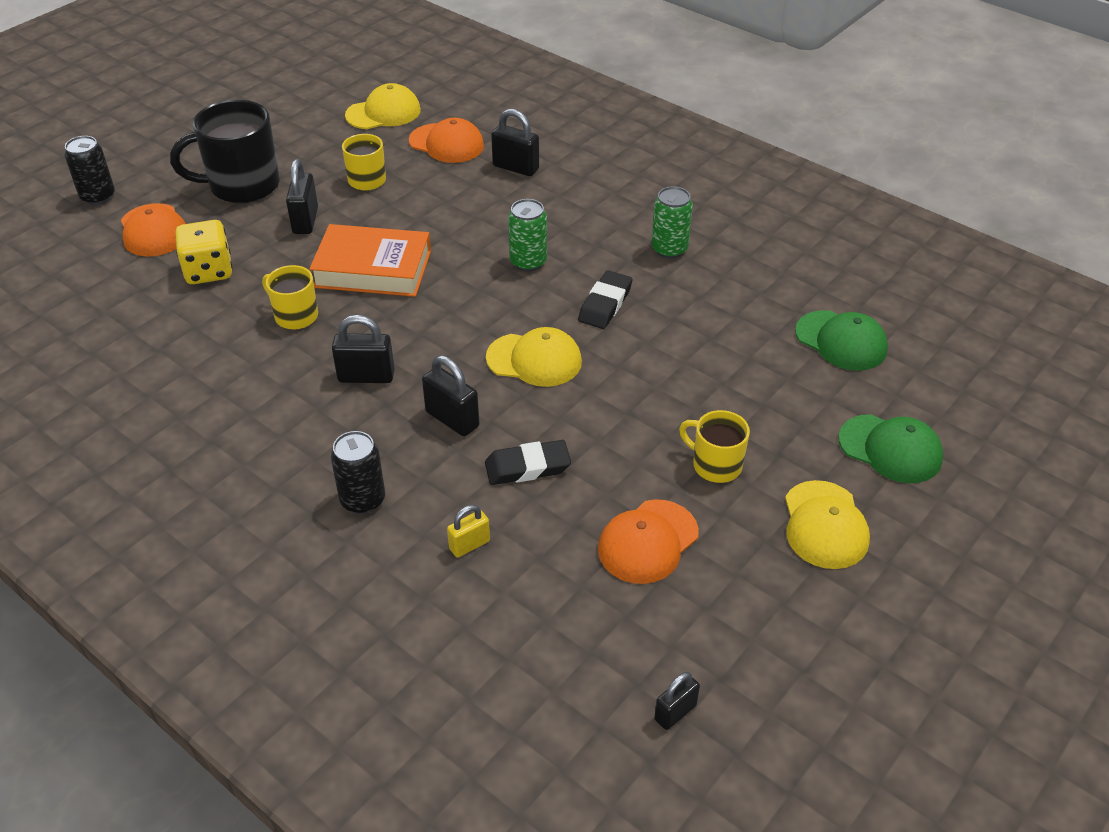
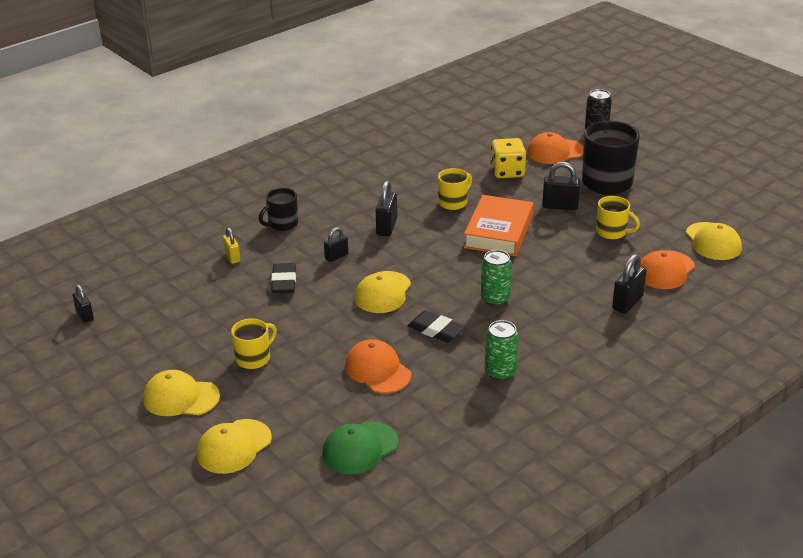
camera: 100 degrees right, 10 degrees down
(363, 500) = (282, 224): black can -> black mug
(452, 419) = (336, 257): black padlock -> black padlock, size x0.64
(648, 542) = (203, 321): orange cap -> orange cap (377, 370)
(890, 449) = (234, 447): green cap -> yellow cap

